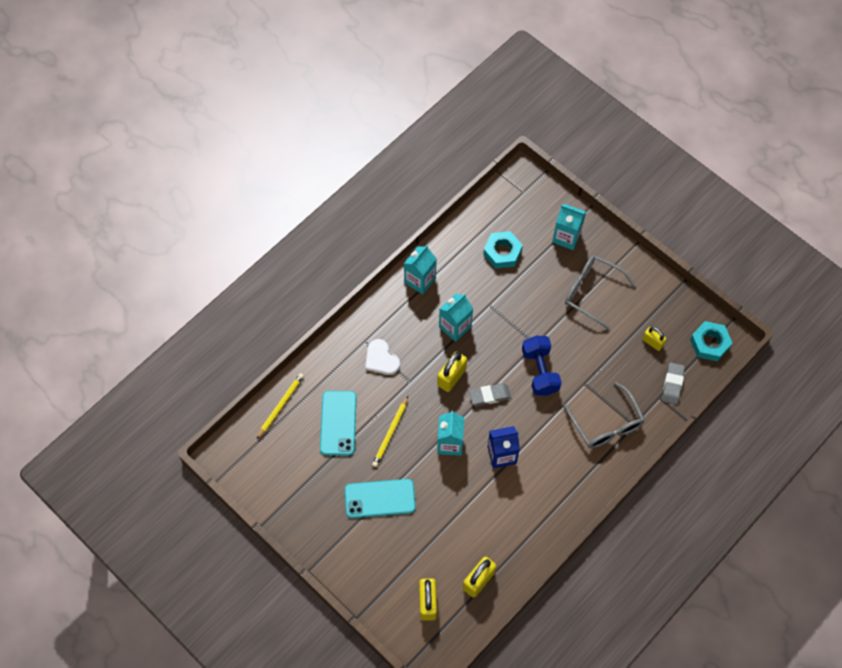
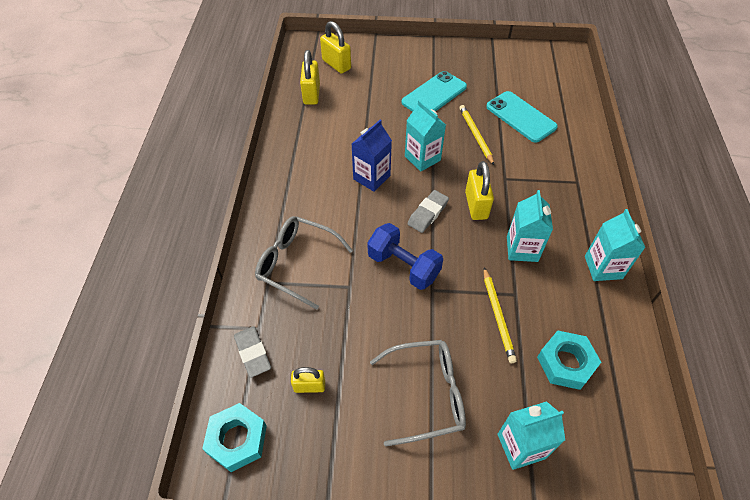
camera: 140 degrees right, 10 degrees down
(281, 406) = (573, 101): yellow pencil -> yellow pencil (497, 316)
(381, 359) = (548, 178): white heart -> none

